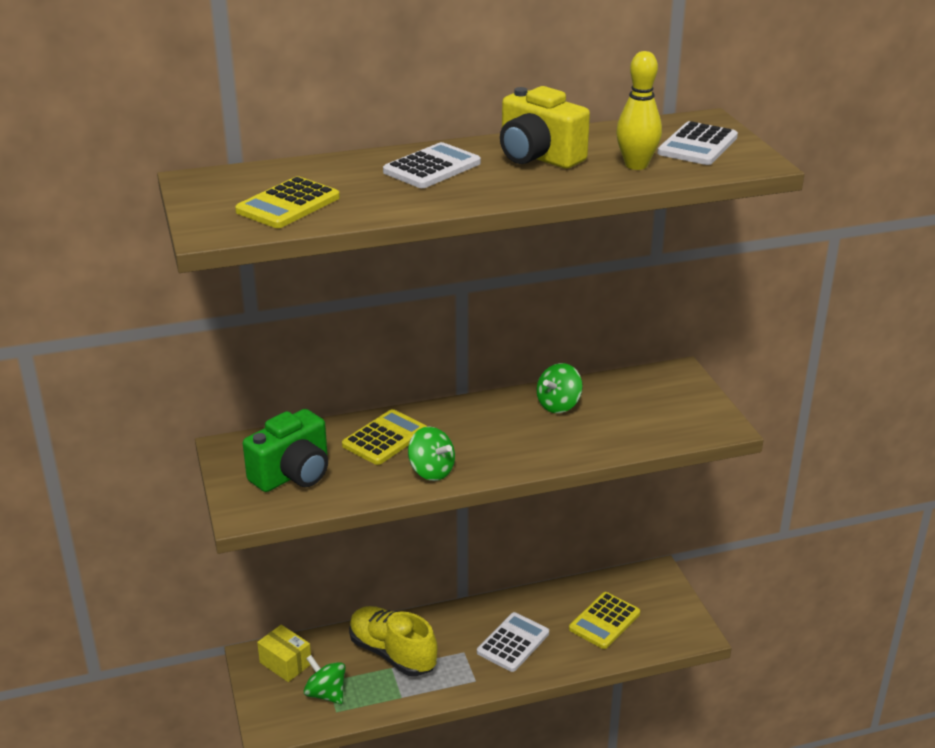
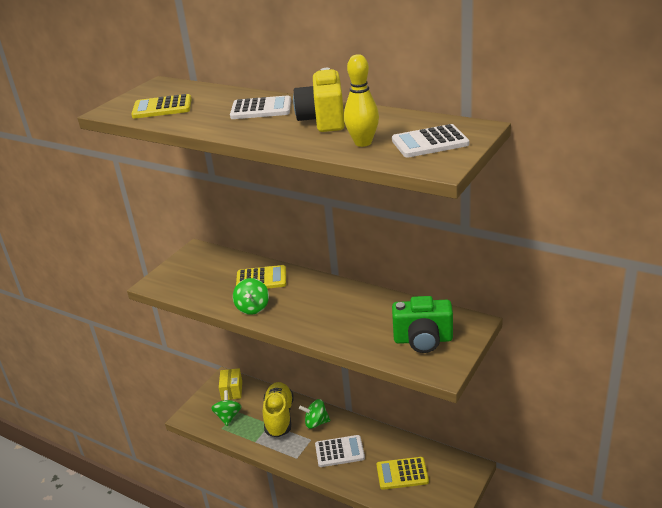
camera: 50 degrees right, 0 degrees up
(293, 474) = (198, 276): green camera -> green camera (423, 340)
(558, 405) = (370, 306): green spinning top -> green spinning top (316, 423)

